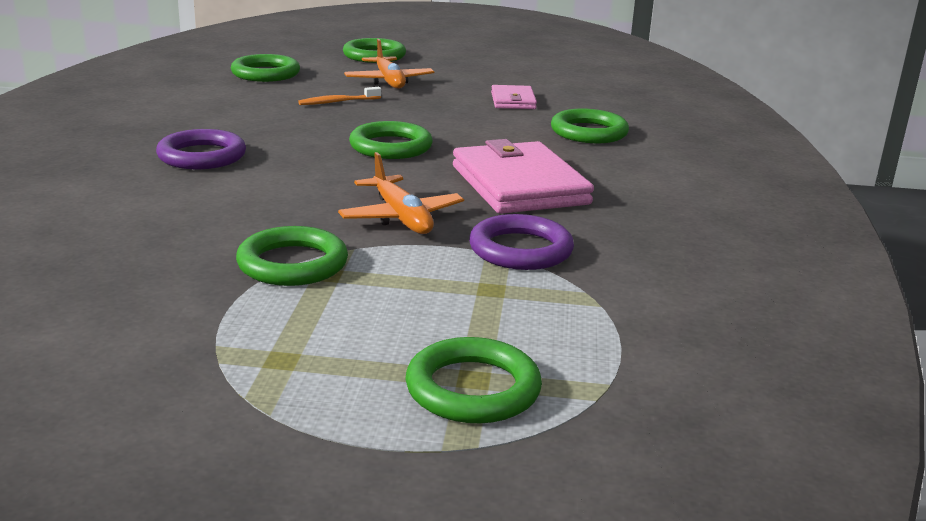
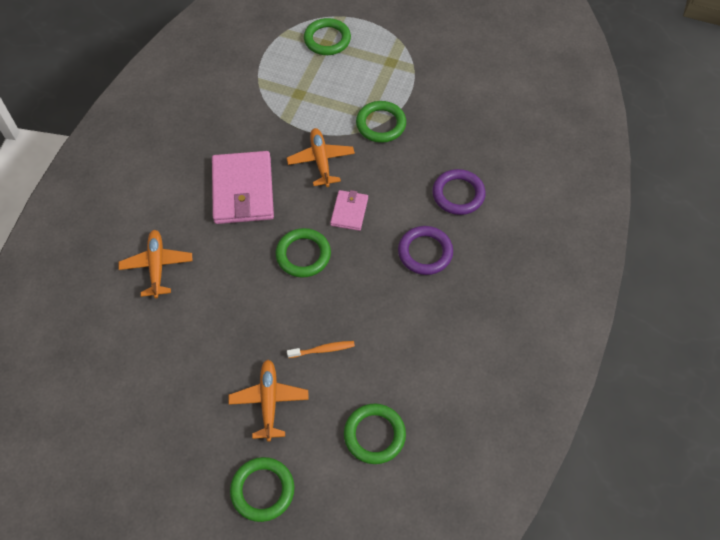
camera: 165 degrees left, 35 degrees up
(513, 101) = (182, 339): pink wallet -> pink wallet (349, 211)
(520, 250) = (272, 123): purple ring -> purple ring (458, 194)
(589, 132) = (157, 266): green ring -> orange plane

